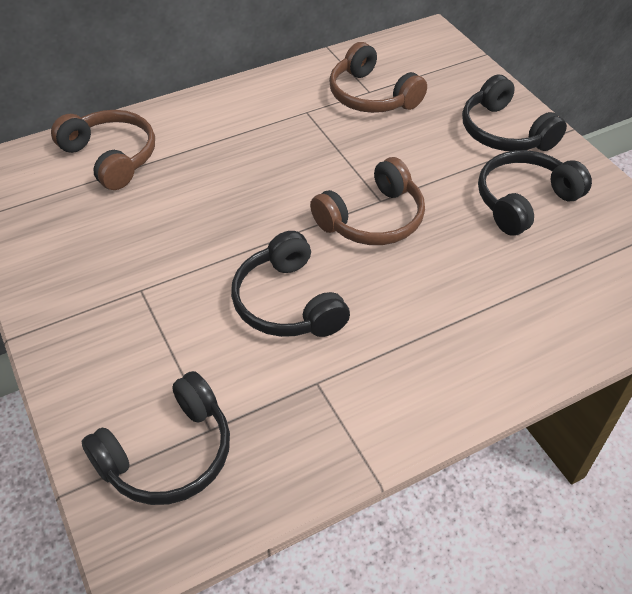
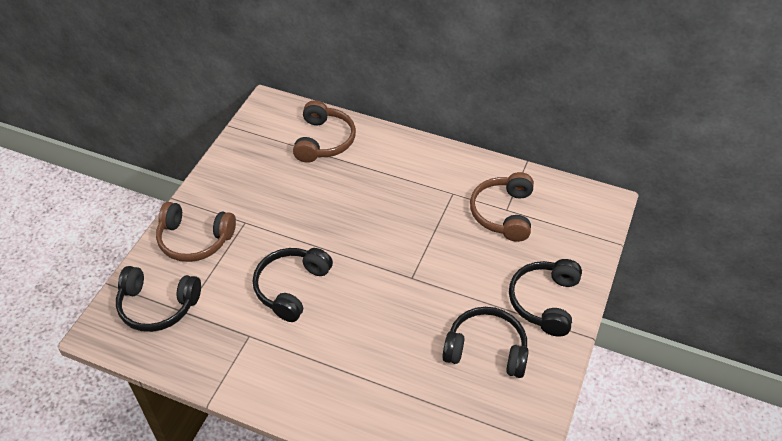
camera: 50 degrees right, 0 degrees up
(372, 219) = (392, 283): brown headphones -> brown headphones (195, 239)

